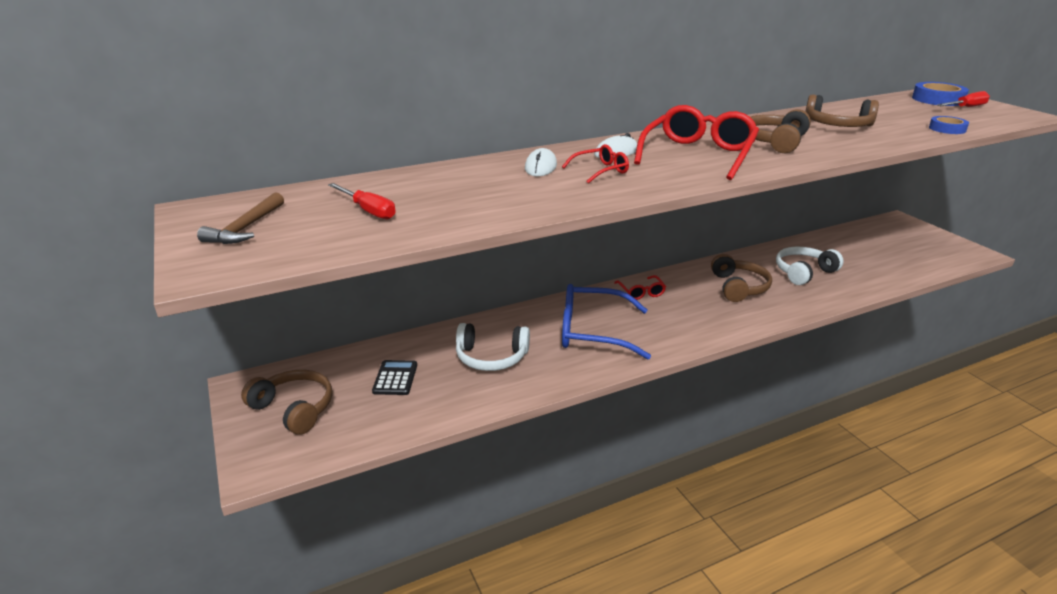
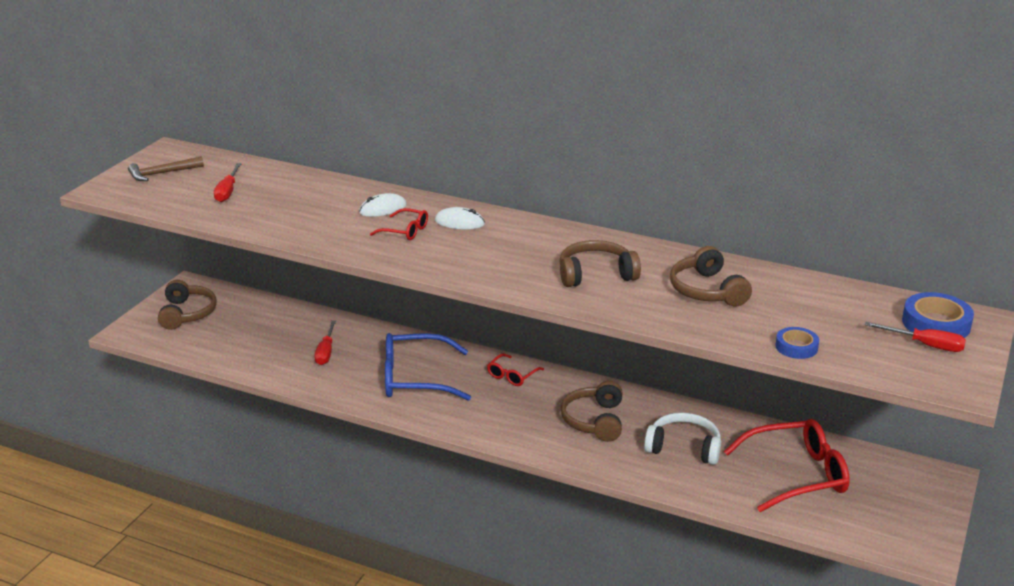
camera: 50 degrees right, 0 degrees up
(395, 378) = (257, 329): black calculator -> none
(491, 357) = (326, 352): white headphones -> red screwdriver
(593, 332) = (416, 378): blue glasses -> blue glasses turned 60 degrees counterclockwise
(698, 155) = (502, 254): red glasses -> red glasses (795, 475)
(738, 287) = (594, 420): brown headphones -> brown headphones turned 135 degrees clockwise

